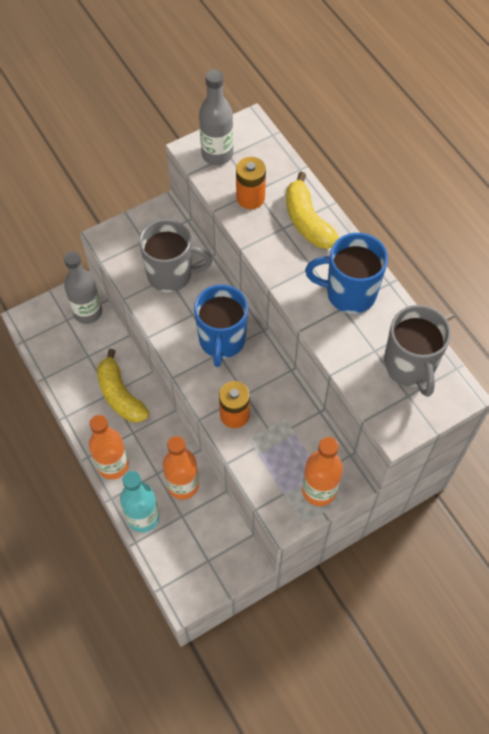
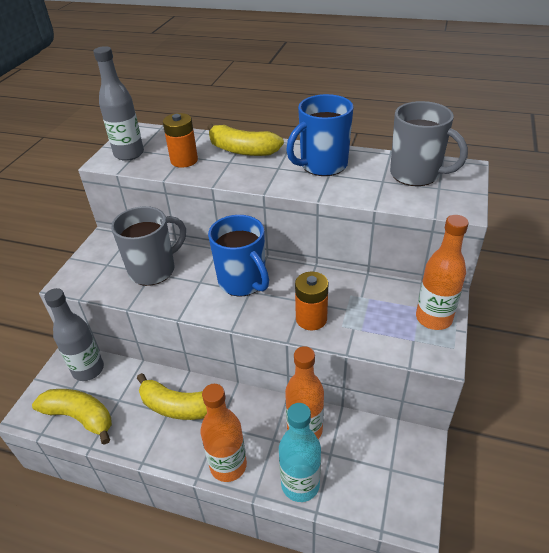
camera: 40 degrees left, 20 degrees down
(54, 348) = (80, 417): none -> yellow banana

